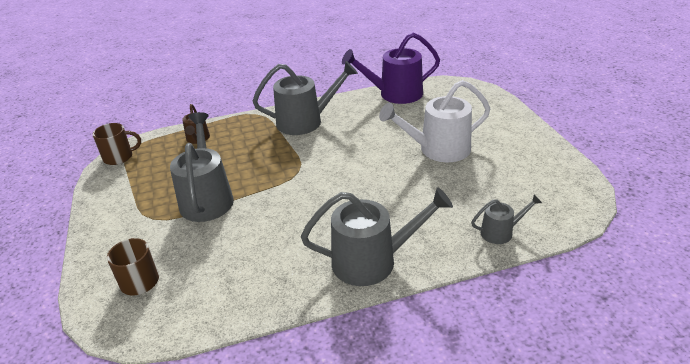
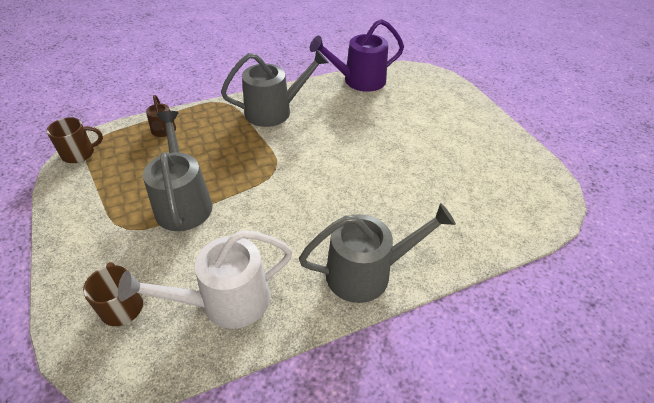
camera: 10 degrees left, 10 degrees up
(438, 149) = (411, 143): white watering can -> white watering can (226, 301)
(500, 232) = (485, 235): grey watering can -> none

